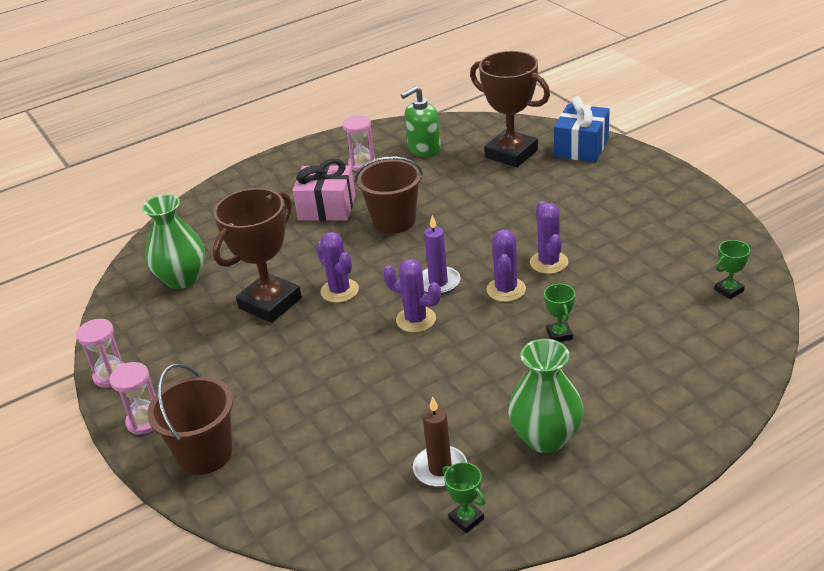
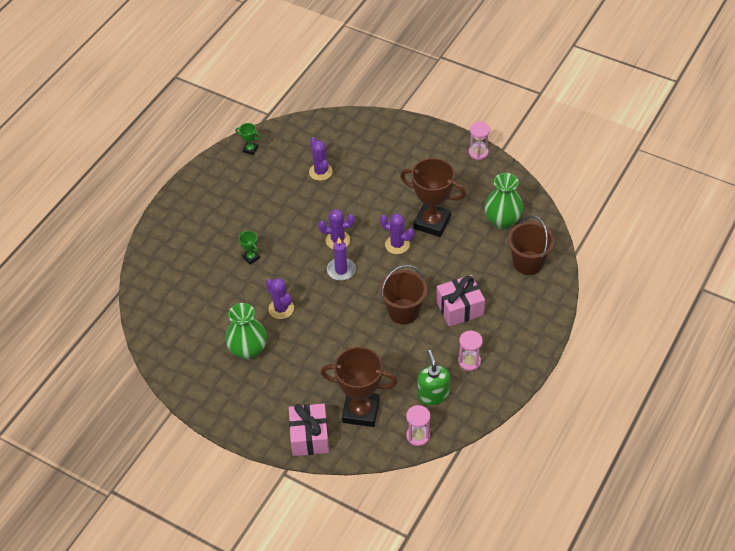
camera: 150 degrees right, 15 degrees up
(145, 421) = (435, 138): pink hourglass -> pink hourglass (418, 436)
(205, 453) = (390, 135): brown bucket -> brown bucket (528, 263)
(270, 303) = (432, 222): brown trophy -> brown trophy turned 75 degrees counterclockwise
(424, 149) = (433, 394): green soap dispenser -> green soap dispenser turned 45 degrees counterclockwise
(440, 469) = (274, 166): brown candle -> none
(506, 290) = (297, 278): purple cactus -> purple cactus (320, 172)
(545, 438) = (232, 197): green vase -> green vase (248, 350)
(581, 147) = (309, 437): blue gift -> pink gift
(729, 290) = (164, 322): green trophy -> none

